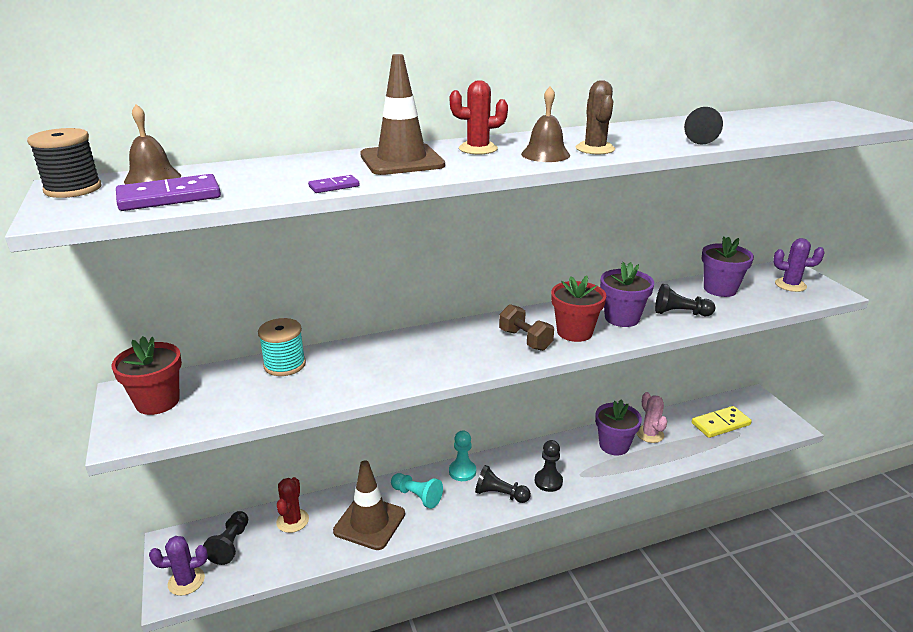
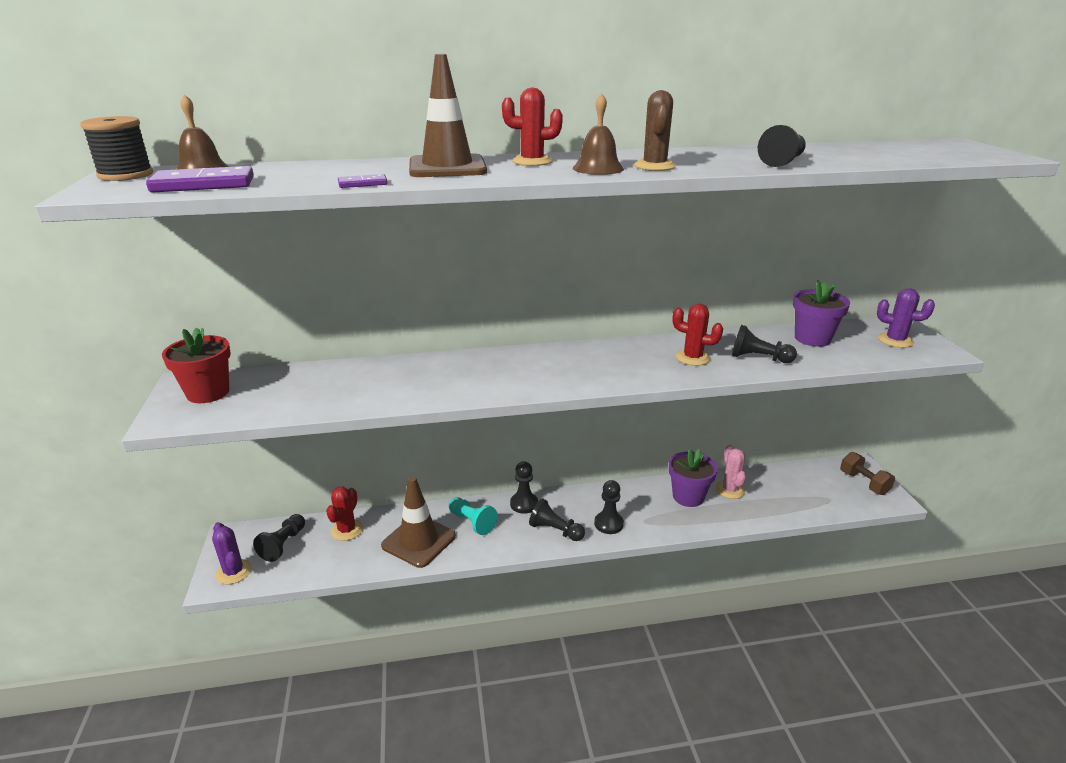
camera: 10 degrees right, 0 degrees up
(186, 581) = (234, 572): purple cactus -> purple cactus turned 60 degrees clockwise
(284, 365) = (337, 371): turquoise spool -> none
(462, 471) = (524, 504): turquoise pawn -> black pawn
(525, 340) = (582, 369): brown dumbbell -> brown dumbbell (863, 483)
(574, 332) = (636, 367): red flower pot -> none
(622, 318) = (692, 358): purple flower pot -> red cactus
(720, 424) = (811, 488): yellow domino -> none

